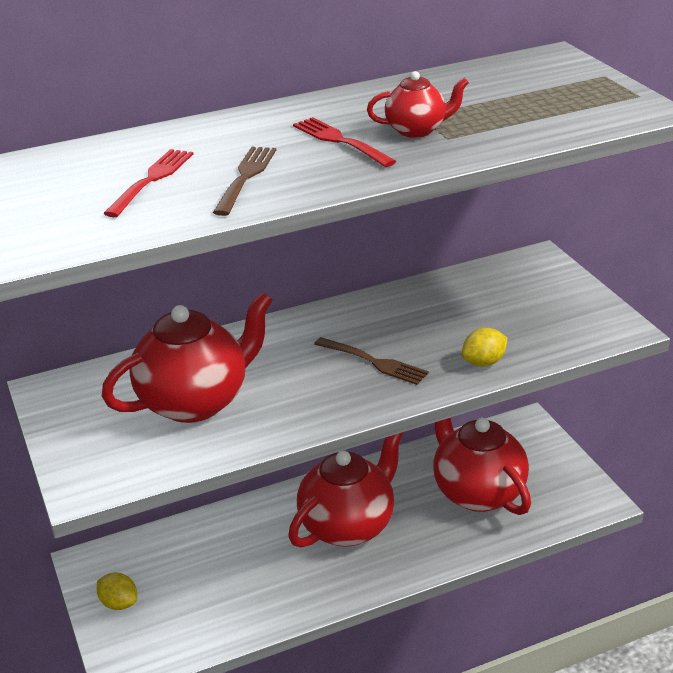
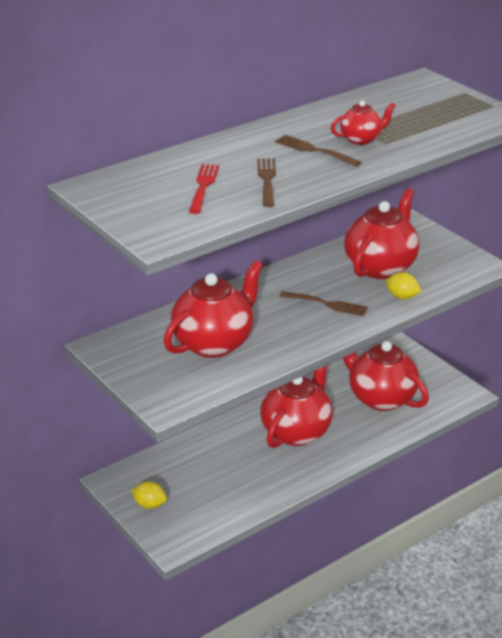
camera: 15 degrees left, 0 degrees up
(341, 141) = (315, 151): red fork -> brown fork
(472, 316) = (380, 267): none -> red teapot
(484, 362) = (402, 297): yellow lemon -> yellow lemon turned 75 degrees clockwise

